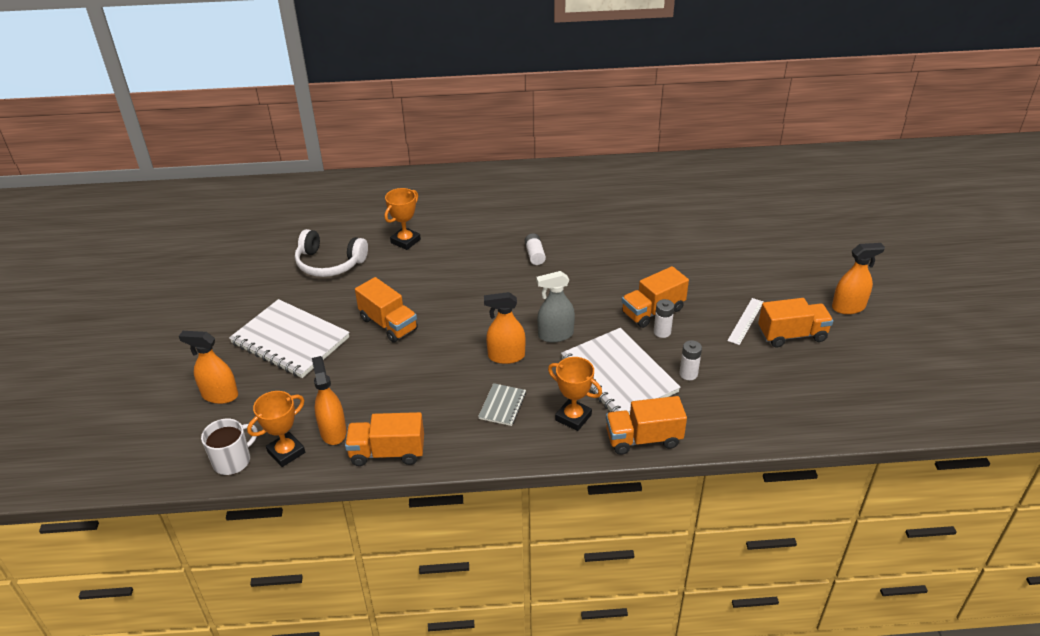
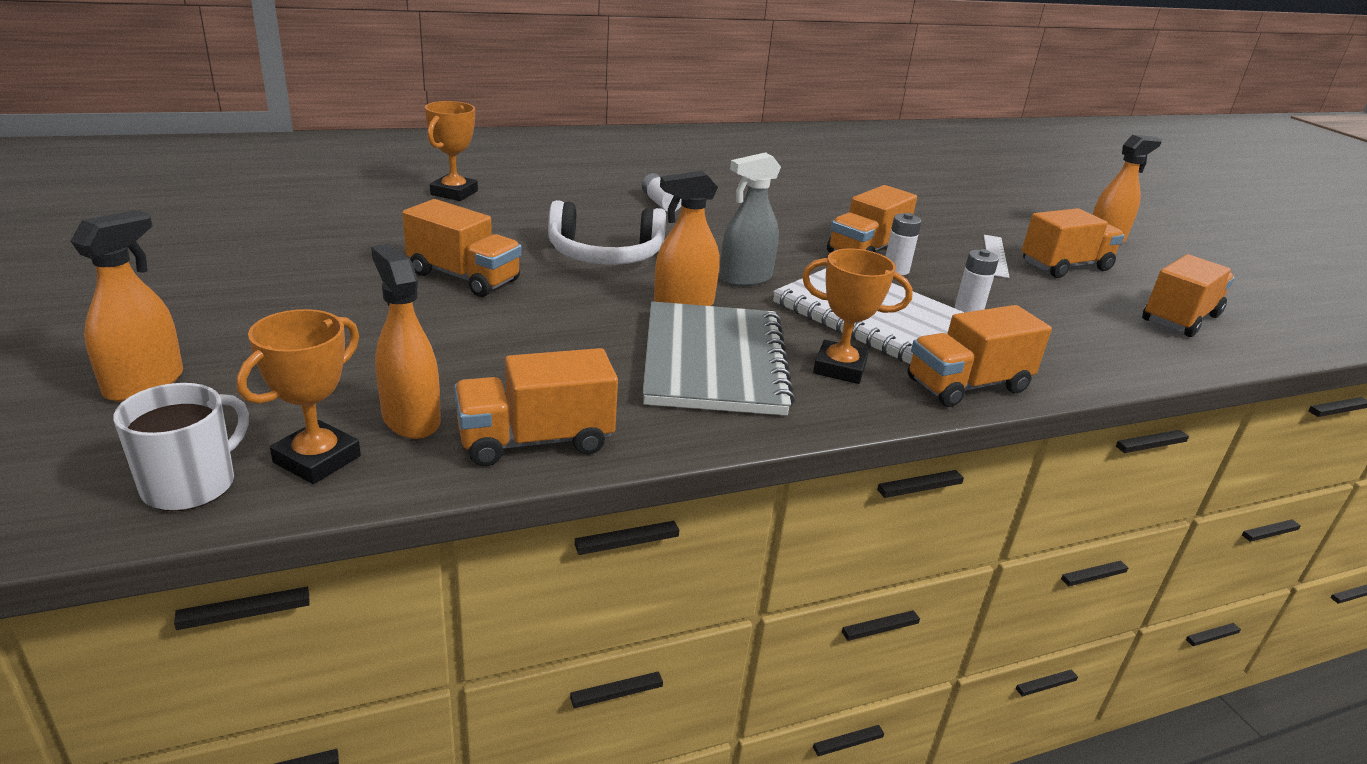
camera: 20 degrees left, 10 degrees down
(220, 395) = (144, 384): orange spray bottle -> orange spray bottle turned 120 degrees clockwise
(290, 341) = (283, 303): white notebook -> none
(329, 263) = (332, 216): white headphones -> white headphones (605, 255)
(502, 406) = (714, 362): grey notebook -> grey notebook, size x2.18
(839, 393) = (1180, 318): none -> orange truck

